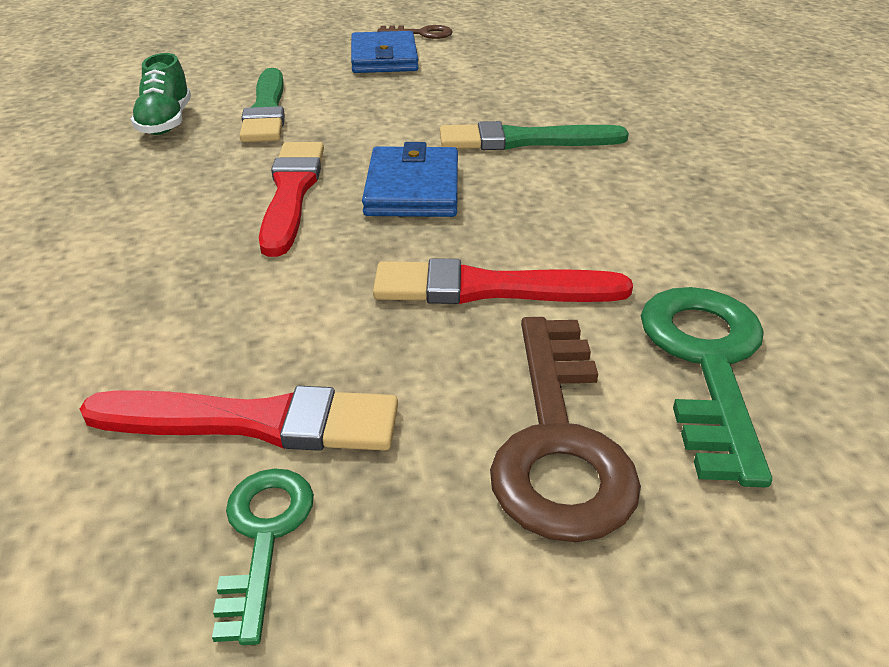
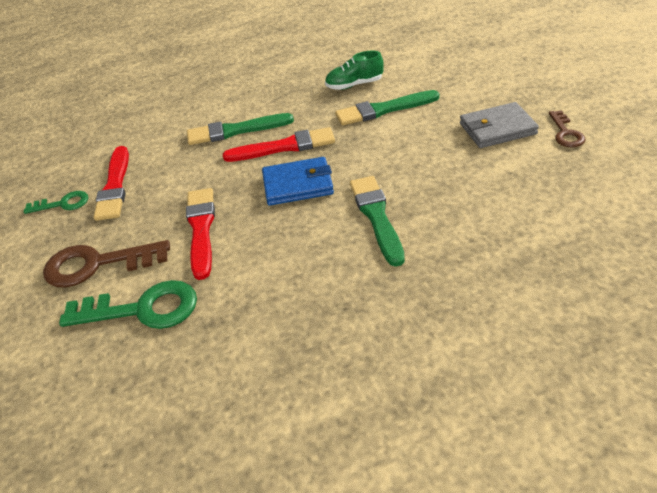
camera: 85 degrees right, 5 degrees up
(183, 238) = (235, 131): none -> green brush
(384, 58) = (497, 129): blue wallet -> grey wallet

